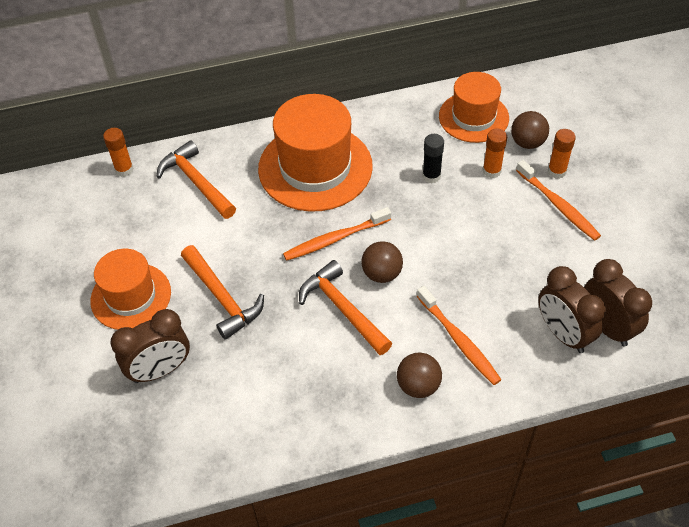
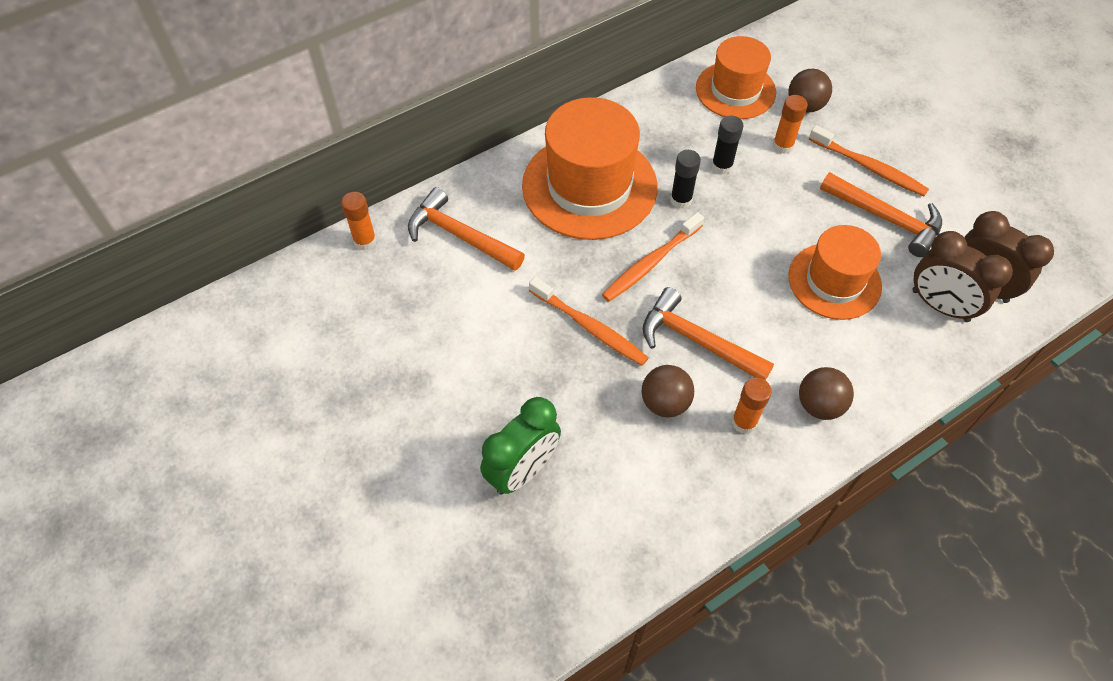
camera: 20 degrees left, 5 degrees up
(131, 296) = (445, 391): orange hat -> orange hat (834, 281)
(160, 370) = (522, 470): brown clock -> green clock
(222, 298) = (555, 364): orange hammer -> orange hammer (886, 218)
(382, 274) = (720, 289): brown ball -> brown ball (665, 403)
(384, 195) = (681, 200): none -> black glue stick
(458, 340) = (837, 342): orange toothbrush -> orange toothbrush (589, 327)
(556, 171) = (849, 131): orange glue stick -> orange glue stick (744, 422)

